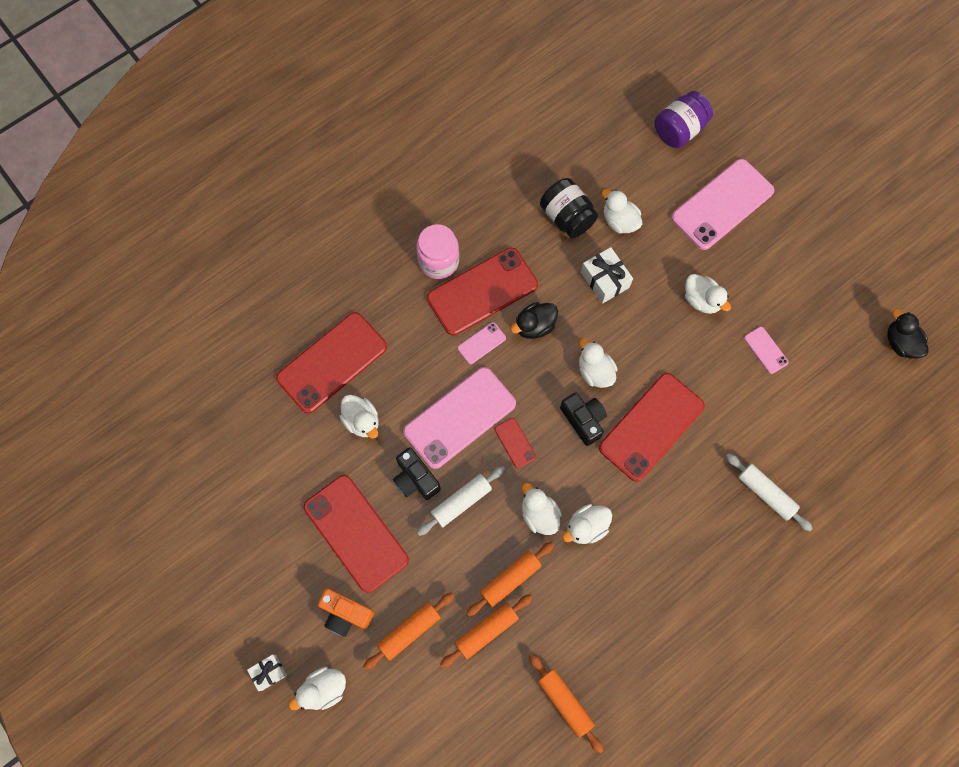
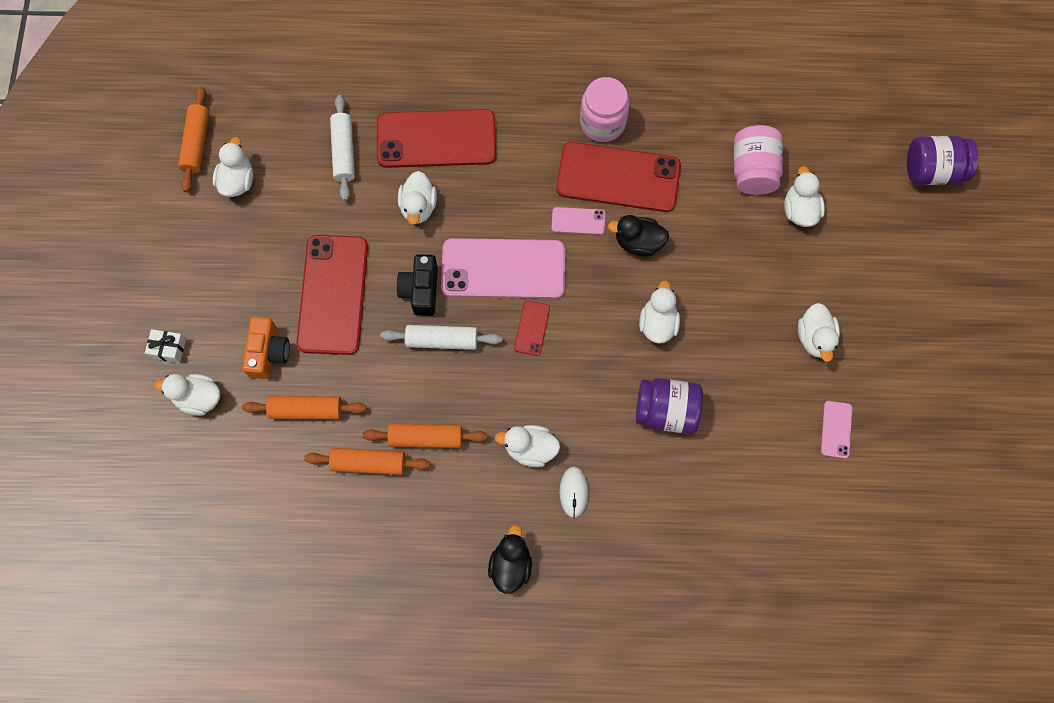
camera: 40 degrees right, 0 degrees up
(345, 613) = (268, 352): orange camera -> orange camera turned 150 degrees counterclockwise
(539, 514) = (499, 405): white duck -> white duck (237, 181)
(564, 702) = (381, 577): orange rolling pin -> orange rolling pin (197, 143)
(567, 217) = (753, 170): black jar -> pink jar
(583, 420) = (609, 357): black camera -> none
(605, 280) = (739, 251): white gift -> none
(640, 532) = (573, 492): none -> white mouse
(651, 427) = (666, 411): red phone -> purple jar
(722, 204) = (913, 268): pink phone -> none
(765, 493) = (719, 554): white rolling pin -> white rolling pin (344, 152)
(900, 343) = (977, 527): black duck -> black duck (510, 565)

